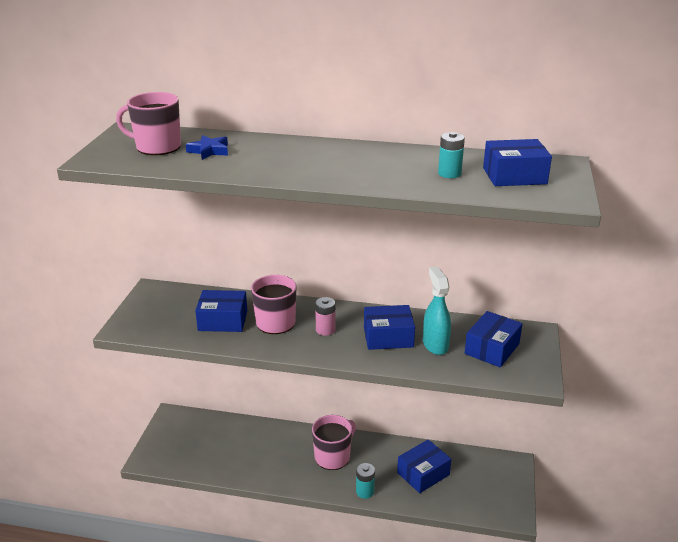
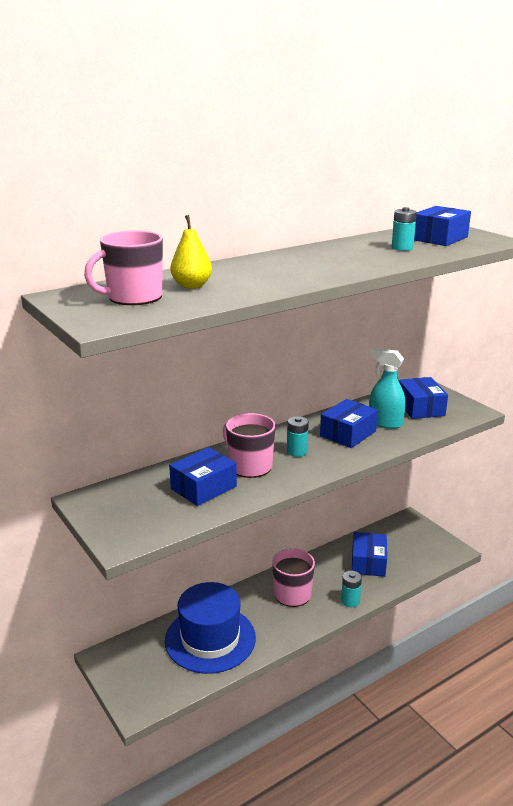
camera: 45 degrees left, 5 degrees down
(209, 151) = (191, 286): blue star -> yellow pear
(239, 448) = (210, 639): none -> blue hat
(325, 330) = (297, 451): pink battery -> turquoise battery

